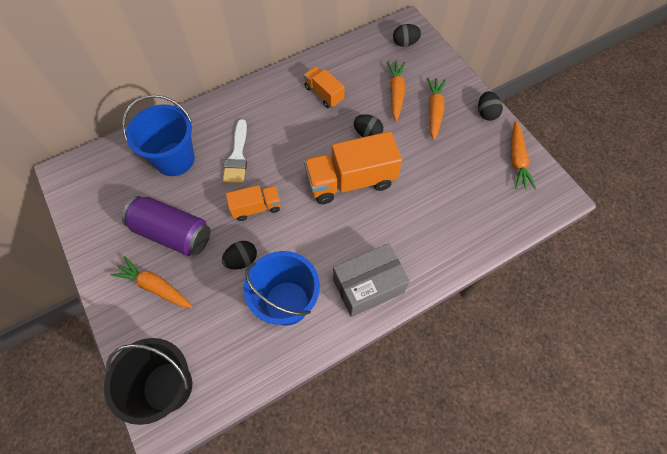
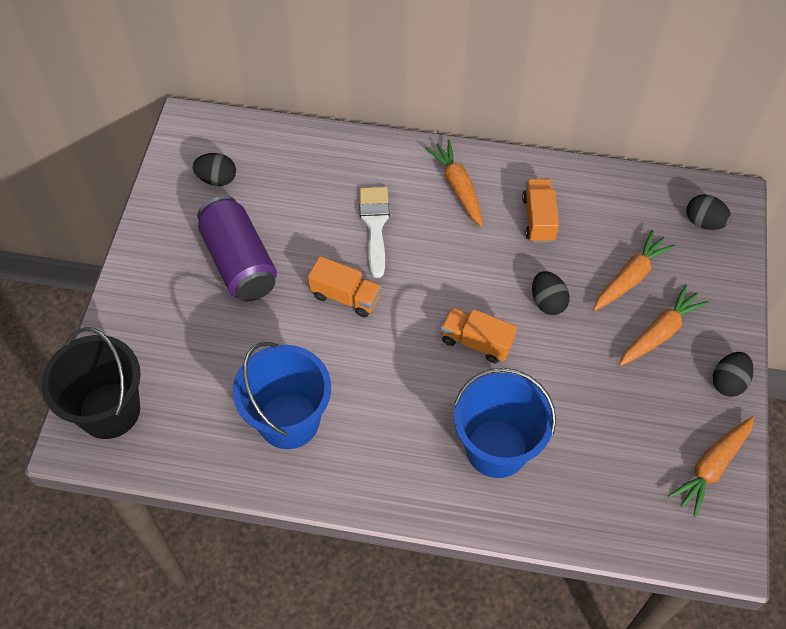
camera: 40 degrees right, 5 degrees down
(155, 286) = (178, 304): orange carrot -> orange carrot (458, 187)
(175, 159) = (307, 183): blue bucket -> blue bucket (496, 448)
(237, 156) = (375, 225): white brush -> white brush turned 135 degrees clockwise
(242, 260) = (282, 341): black egg -> black egg (217, 179)
(350, 181) = (476, 342): orange truck -> orange truck, size x0.55
(368, 286) = (389, 470): grey box -> none

